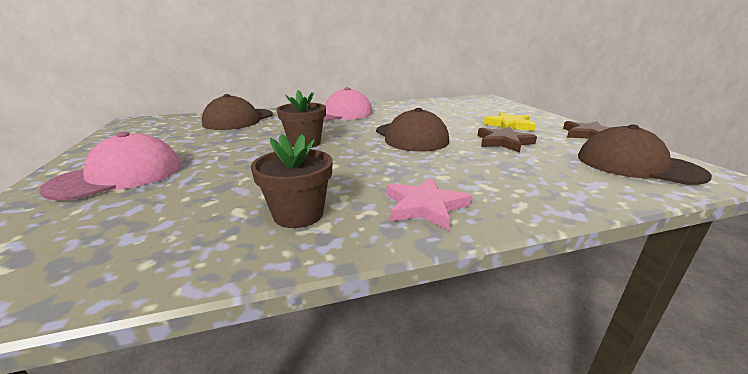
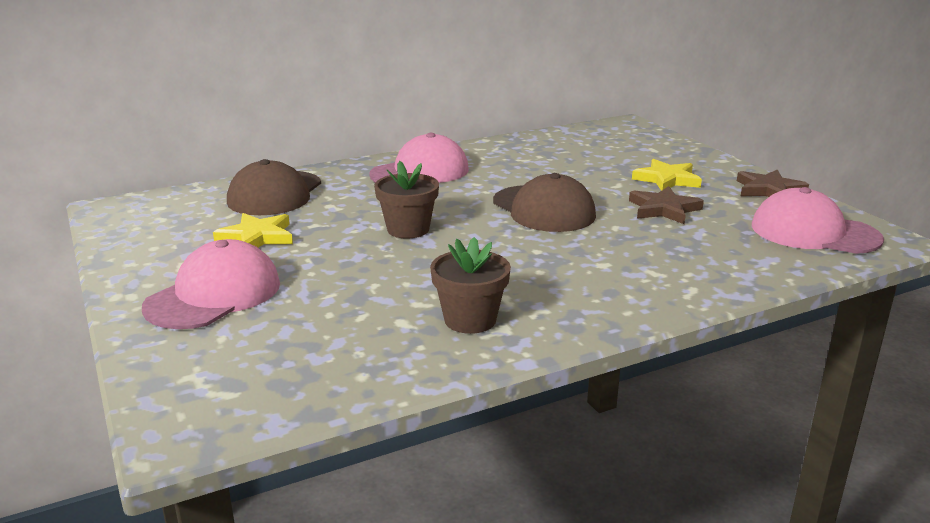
camera: 10 degrees left, 0 degrees up
(198, 141) = (257, 237): none -> yellow star
(424, 206) = (595, 300): pink star -> none
(637, 165) = (814, 232): brown cap -> pink cap

